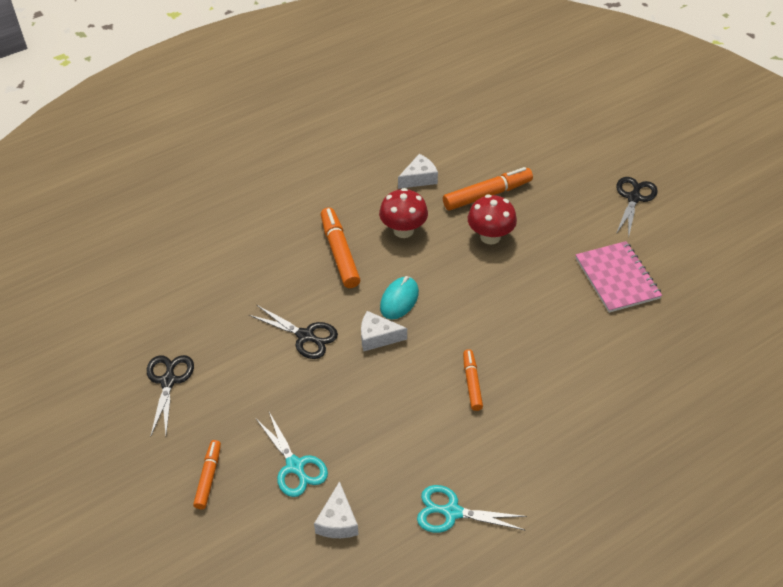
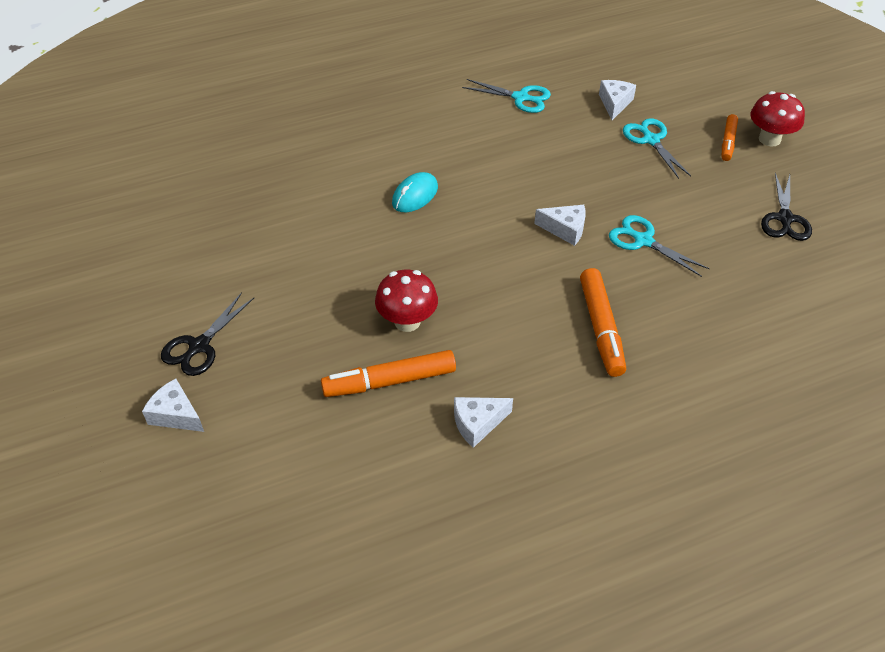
camera: 170 degrees left, 0 degrees up
(305, 336) = (643, 241): black scissors -> turquoise scissors
(399, 300) = (535, 263): turquoise mouse -> turquoise mouse (415, 195)
(403, 230) = (515, 346): red mushroom -> red mushroom (769, 139)
(472, 383) = (478, 178): orange marker -> none
(617, 278) = (282, 252): pink notebook -> none
(619, 156) = (176, 415): none -> white cheese

